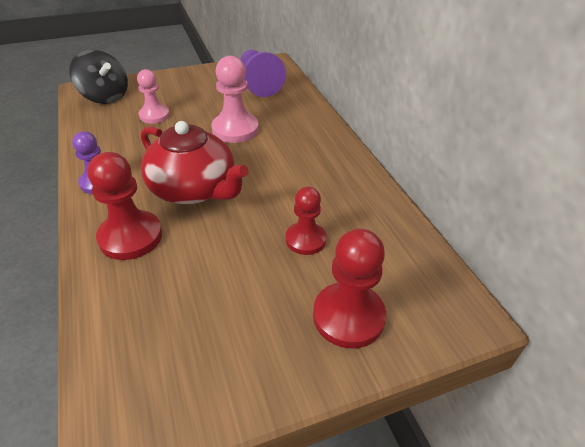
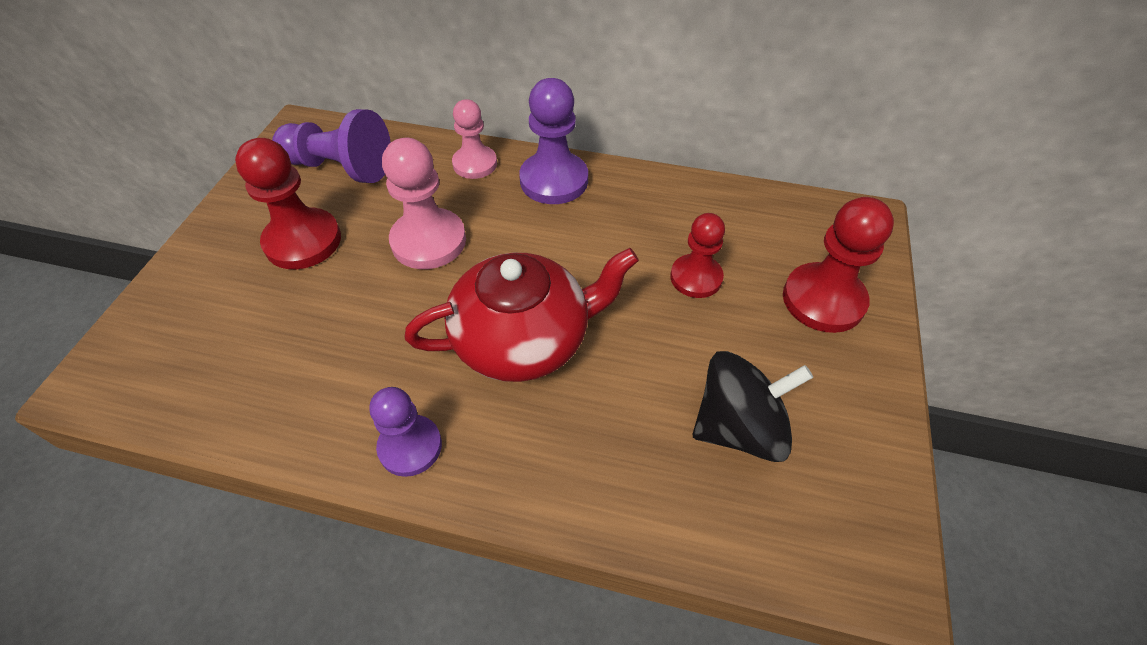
camera: 55 degrees left, 10 degrees up
(105, 97) = (158, 359): black spinning top -> black spinning top (738, 427)
(130, 237) = (570, 446): red pawn -> red pawn (303, 241)
(154, 115) = (294, 314): pink pawn -> pink pawn (475, 164)
(327, 149) = (554, 180): none -> purple pawn

